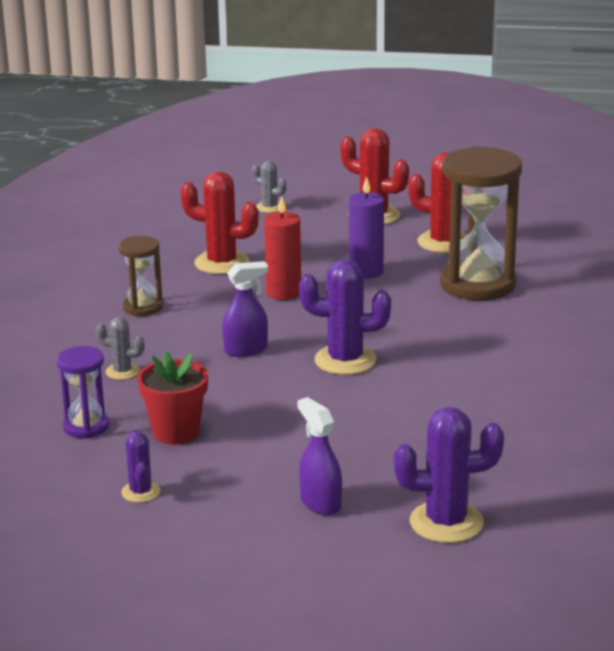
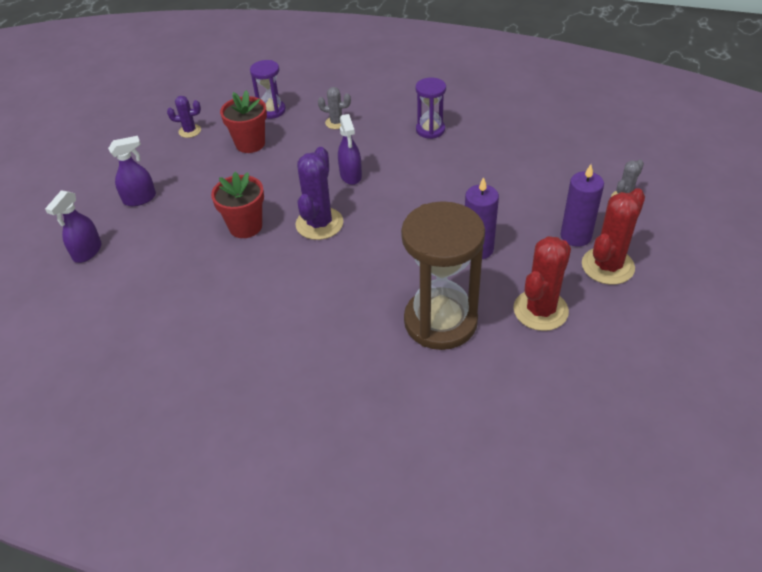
camera: 100 degrees right, 20 degrees up
(122, 371) = (336, 122): grey cactus -> grey cactus turned 75 degrees clockwise
(143, 307) = (430, 130): brown hourglass -> purple hourglass
(221, 263) = (503, 168): red cactus -> none
(283, 293) = (443, 198): red candle -> none
(334, 228) = (575, 236): none -> purple candle
(362, 408) = (245, 227): none -> red flower pot
(446, 522) = (87, 252): purple cactus -> purple spray bottle

